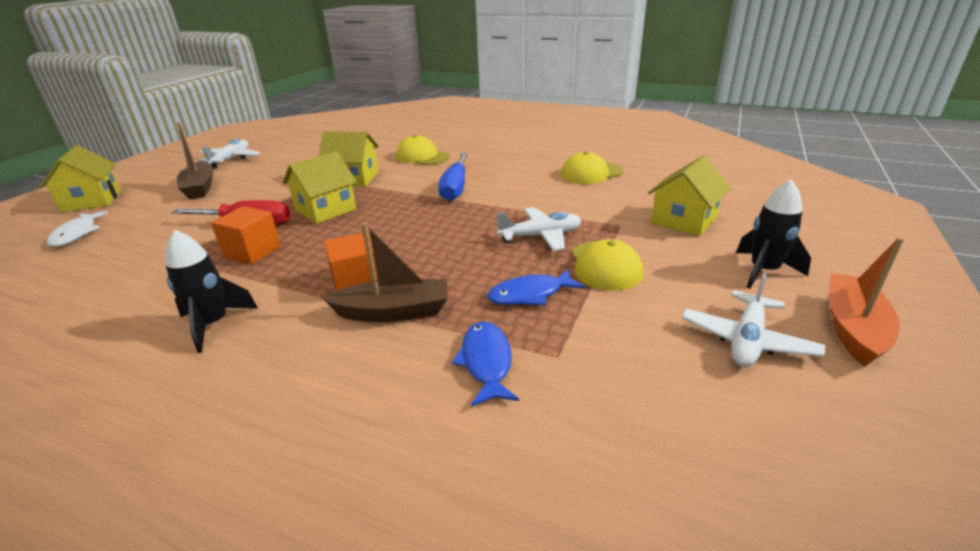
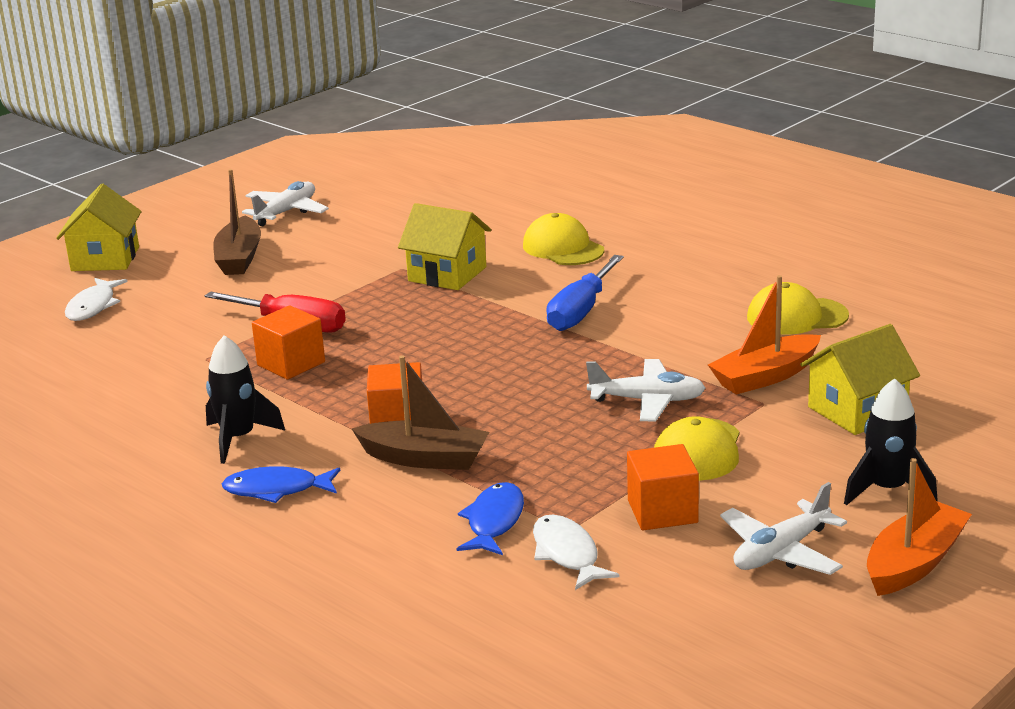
camera: 20 degrees right, 5 degrees down
(326, 210) = (393, 319): yellow house -> none
(530, 294) = (583, 467): blue fish -> blue fish (276, 490)
(574, 383) = (567, 554): none -> white fish
(605, 209) = (765, 376): none -> orange boat
(621, 322) = (662, 511): none -> orange cube

